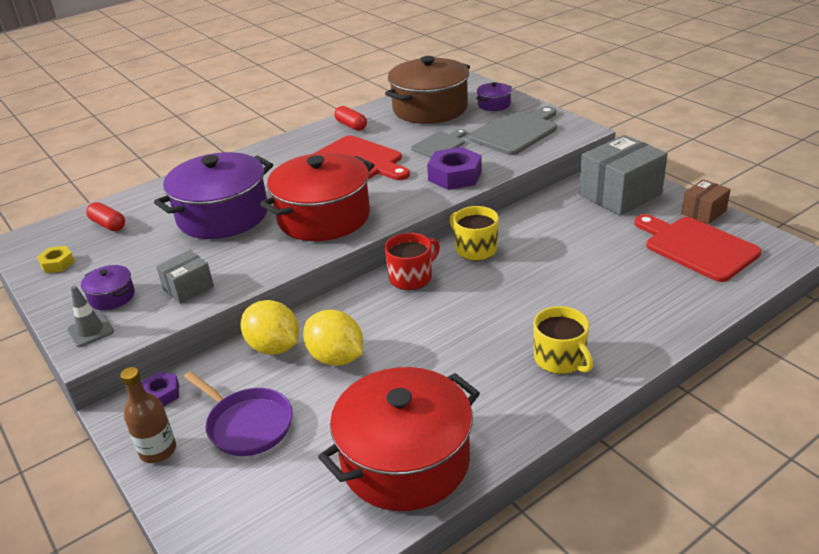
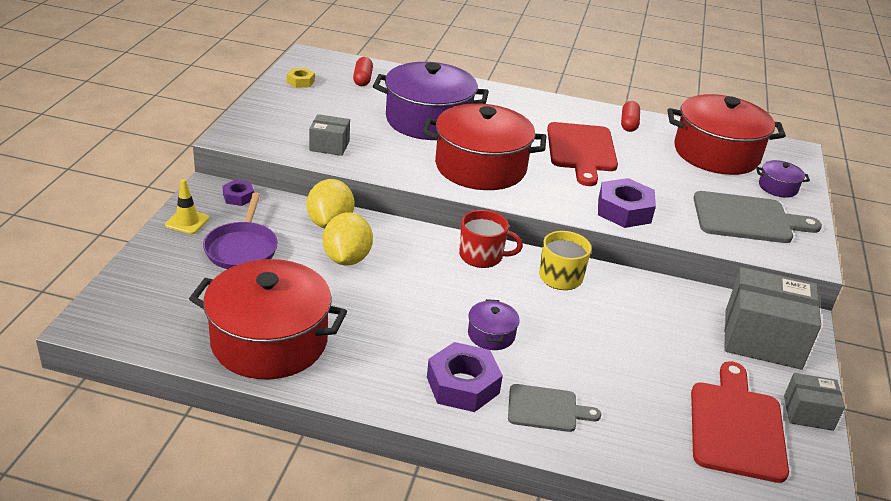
camera: 45 degrees right, 0 degrees up
(90, 331) = (248, 129): grey traffic cone -> none
(112, 297) = (289, 120): purple pot -> purple pot (491, 335)
(158, 450) = (187, 222): brown bottle -> yellow traffic cone
(430, 108) = (716, 153): brown pot -> red pot
(440, 144) = (663, 183): grey cutting board -> grey cutting board (546, 409)
(560, 359) = (462, 385): yellow mug -> purple nut
(703, 212) = (808, 413): brown box -> grey box

